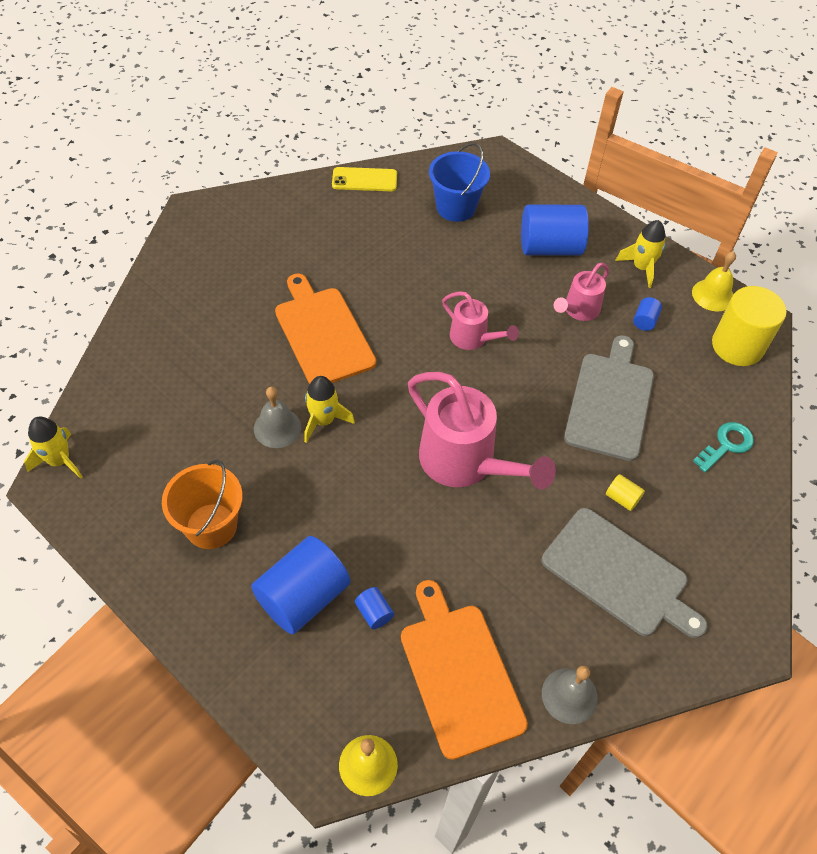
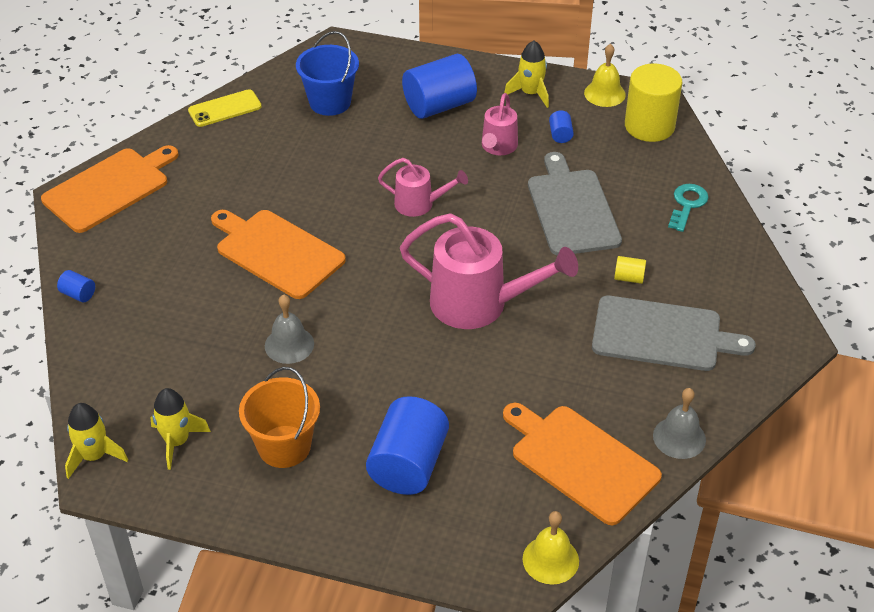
camera: 25 degrees left, 10 degrees down
(228, 217) = (109, 188): none -> orange cutting board
(323, 420) = (328, 322): yellow rocket -> yellow rocket (177, 441)
(374, 613) = (479, 449): blue cylinder -> blue cylinder (78, 294)

